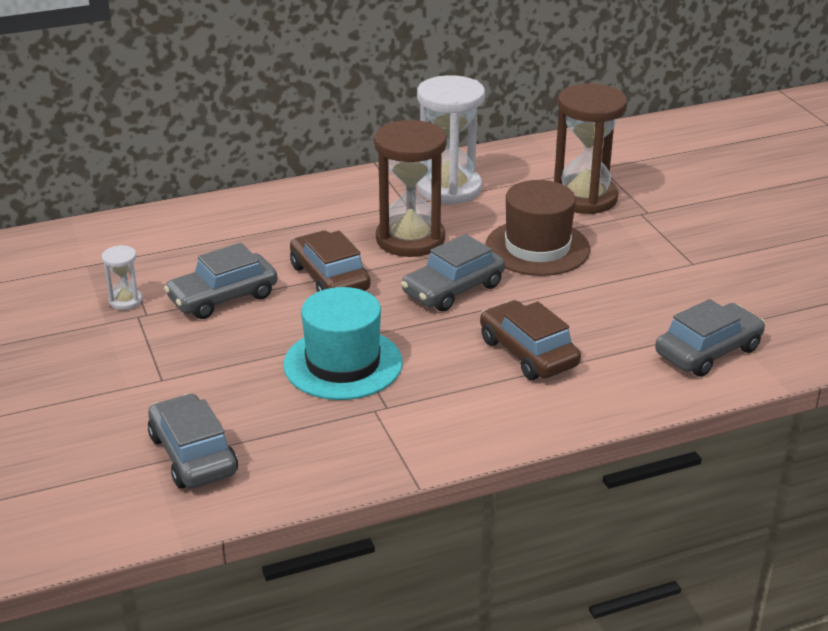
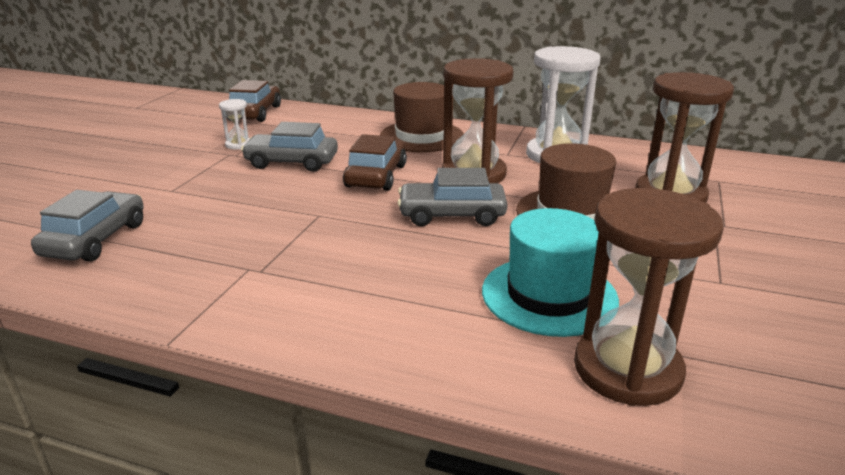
camera: 40 degrees right, 5 degrees down
(298, 214) = (421, 136): none -> brown hat
(343, 364) = (286, 228): turquoise hat -> turquoise hat (549, 295)
(528, 353) = (436, 284): brown car -> brown car (255, 113)
(708, 351) = (627, 369): grey car -> brown hourglass

